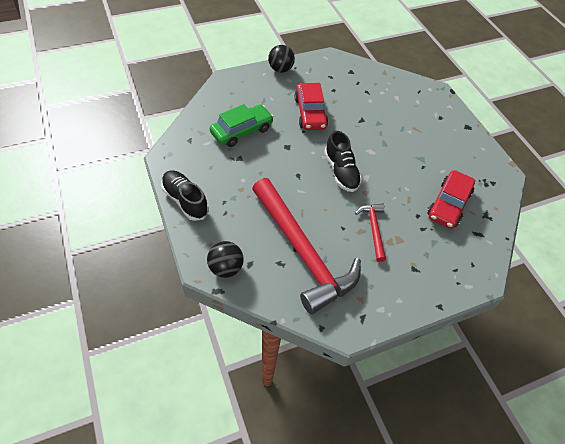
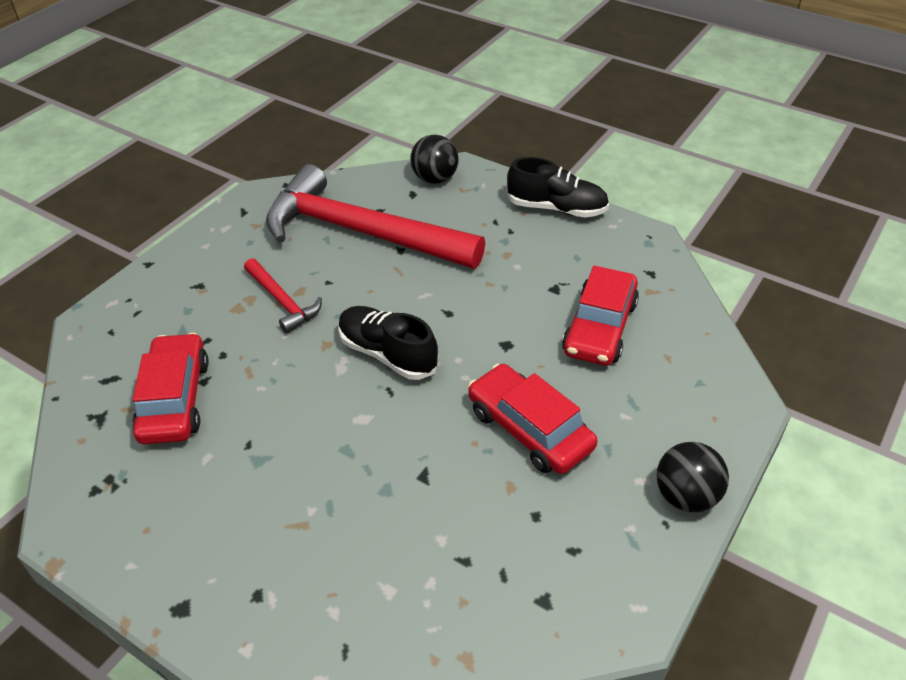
camera: 150 degrees right, 10 degrees down
(242, 131) = (600, 328): green car -> red car

